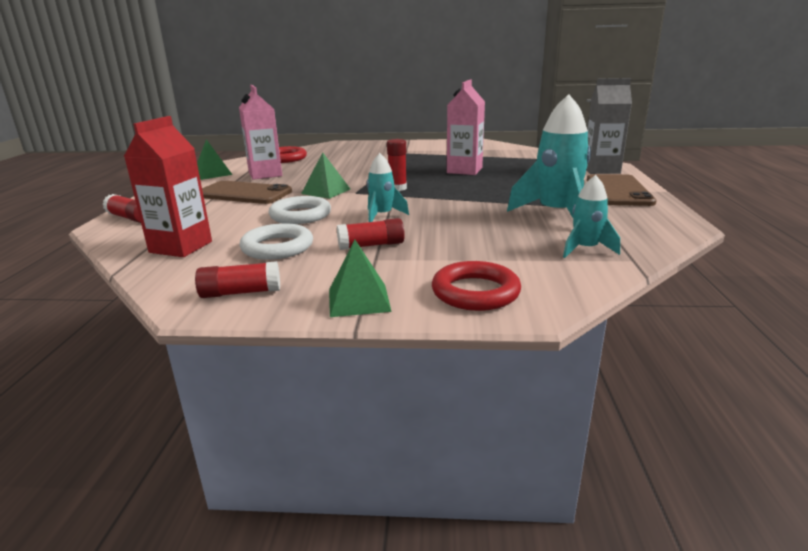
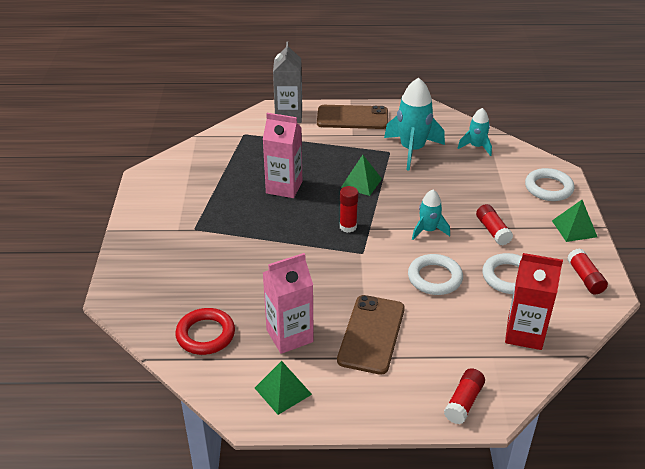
camera: 95 degrees left, 15 degrees up
(326, 191) = (360, 273): green pyramid -> green pyramid (361, 183)
(475, 292) = (548, 188): red ring -> white ring

